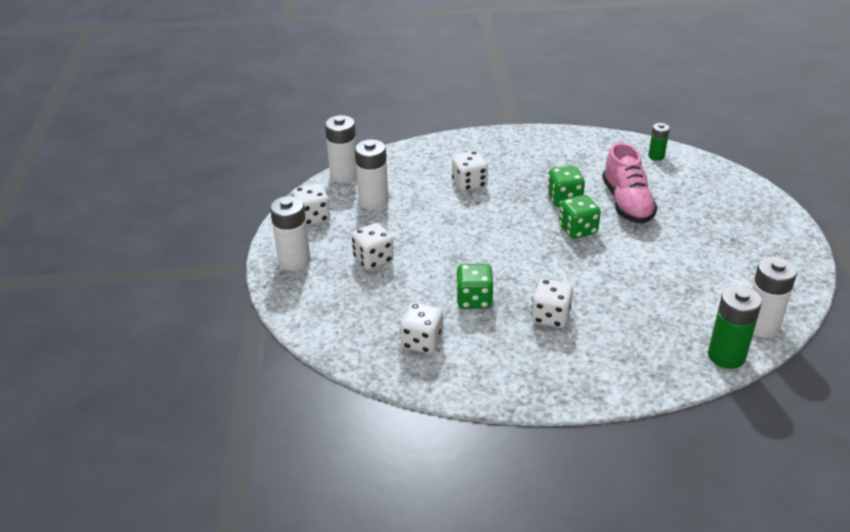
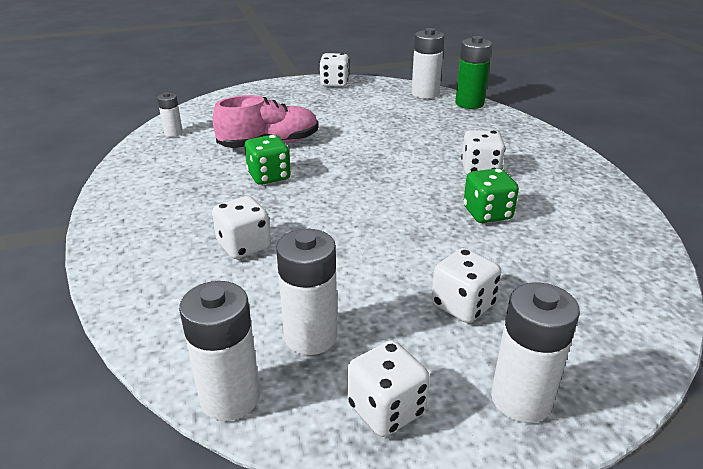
camera: 105 degrees left, 5 degrees down
(422, 342) = (584, 238): white dice -> white dice (334, 83)
(577, 230) = (328, 165): green dice -> none
(656, 156) = (173, 133): green battery -> white battery

